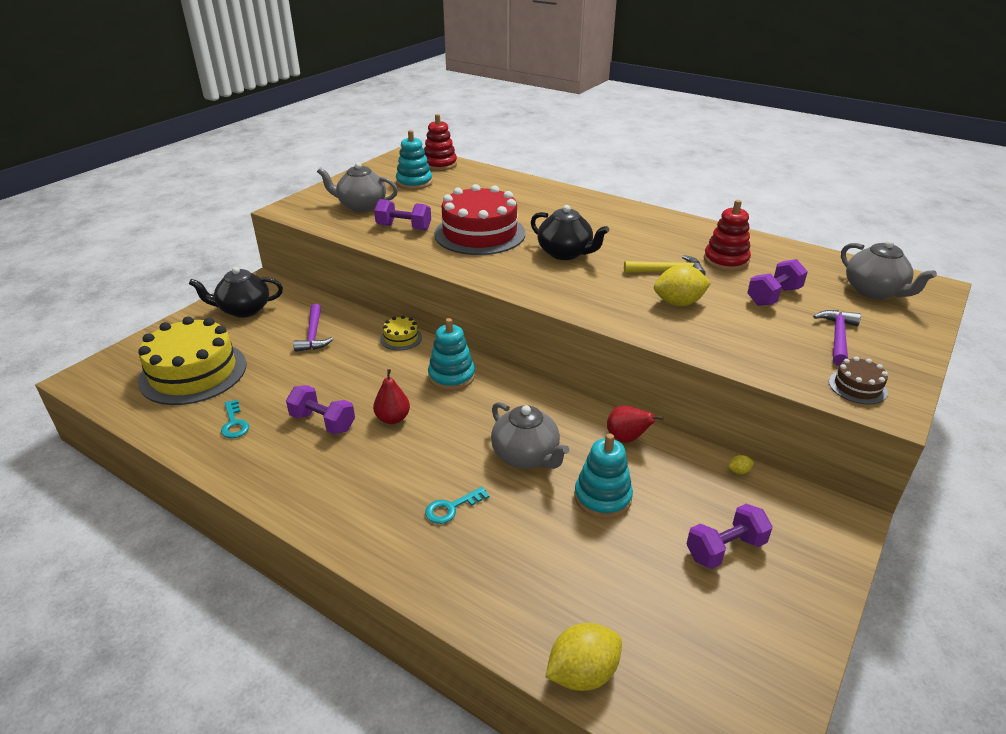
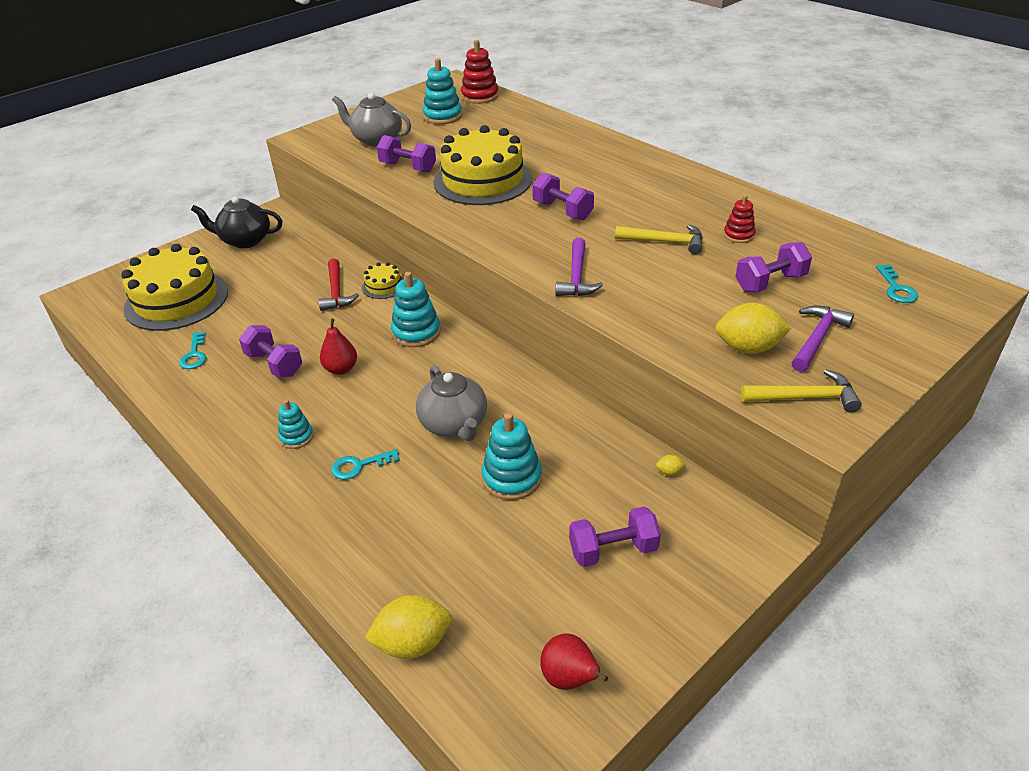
camera: 15 degrees right, 5 degrees up
(313, 335) = (300, 273): purple hammer -> purple hammer (577, 277)
(357, 348) = (336, 292): none -> red hammer
(375, 489) = (296, 437): none -> turquoise stacking toy
(480, 233) = (482, 180): red cake -> yellow cake
(565, 253) = (562, 210): black teapot -> purple dumbbell
(627, 439) = (566, 421): red pear -> red pear (570, 678)
(678, 303) = (656, 279): yellow lemon -> yellow lemon (748, 348)
(726, 261) = (738, 235): red stacking toy -> red stacking toy, size x0.60
(857, 387) = (805, 398): brown cake -> yellow hammer
(874, 291) = (896, 288): grey teapot -> turquoise key

